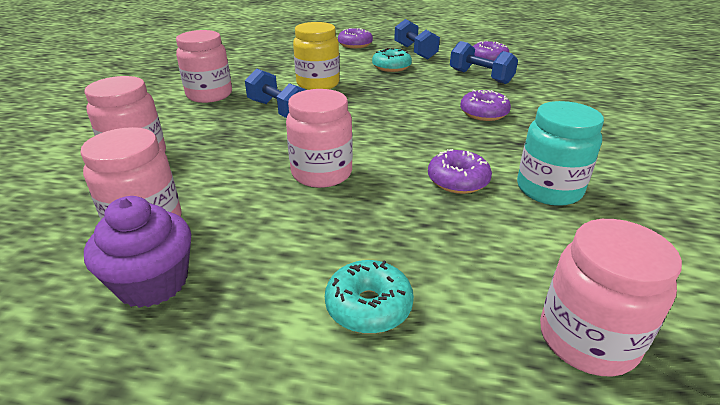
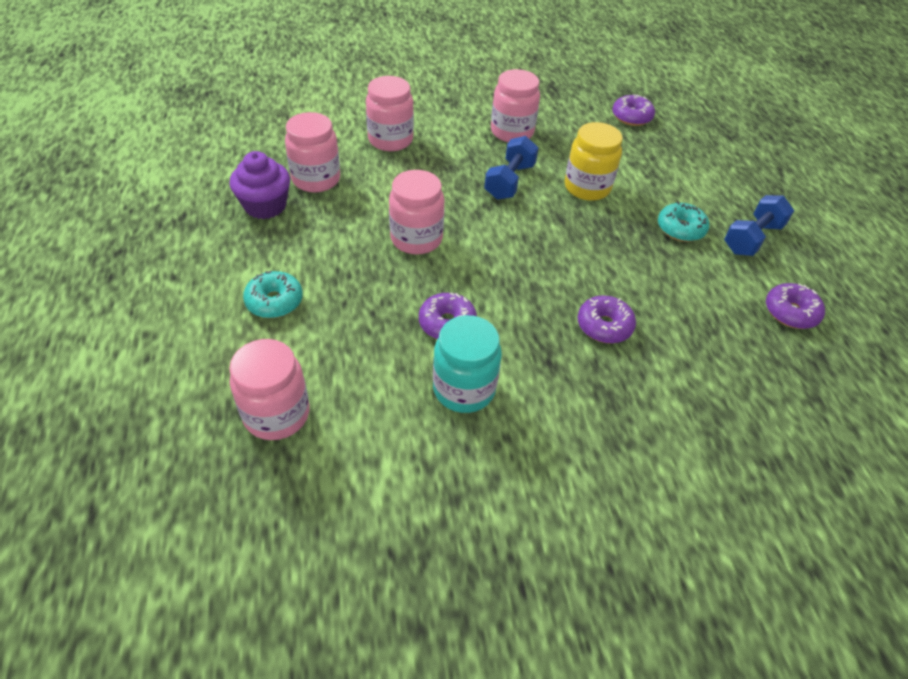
camera: 65 degrees right, 15 degrees up
(355, 45) = (728, 183): purple donut -> purple donut (631, 117)
(480, 77) = (715, 311): blue dumbbell -> none

